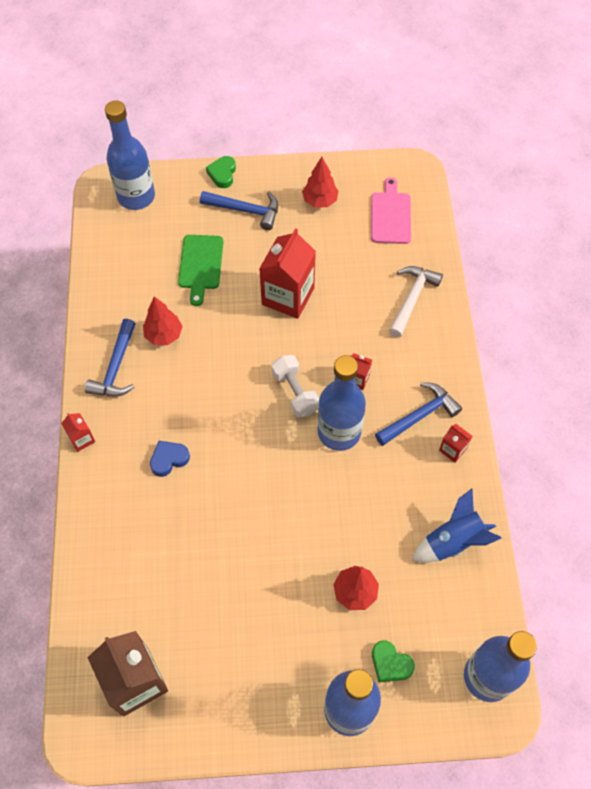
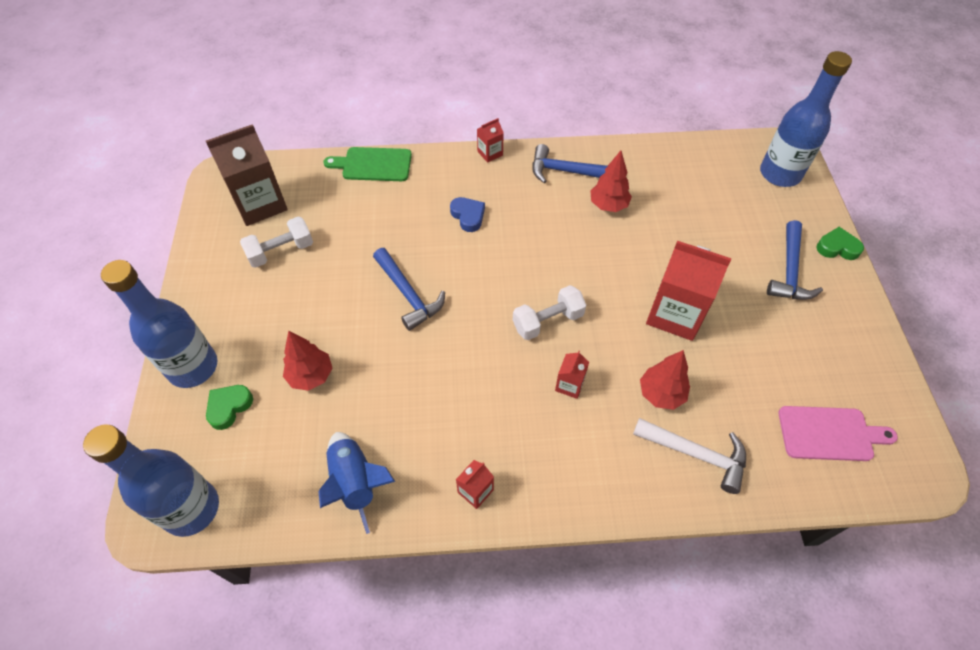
camera: 90 degrees right, 5 degrees down
(200, 265) = (702, 232): green cutting board -> green cutting board (373, 164)
(206, 645) = (281, 251): none -> white dumbbell
(320, 201) = (828, 348): red tree -> red tree (661, 394)
(339, 432) = (499, 364): blue bottle -> none
(419, 416) = (521, 454): blue hammer -> blue hammer (408, 294)

